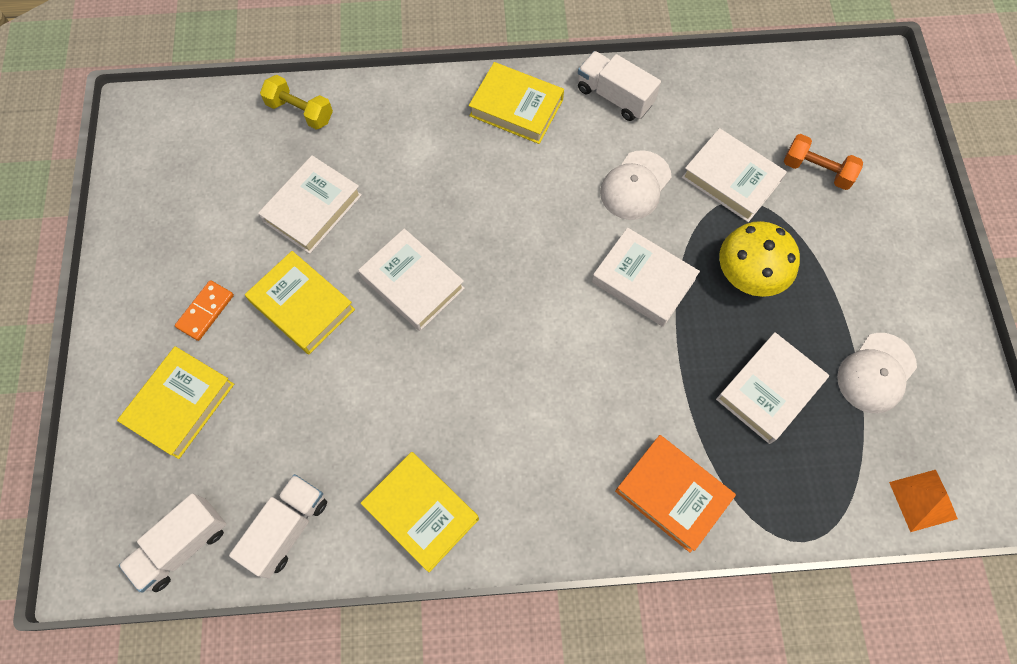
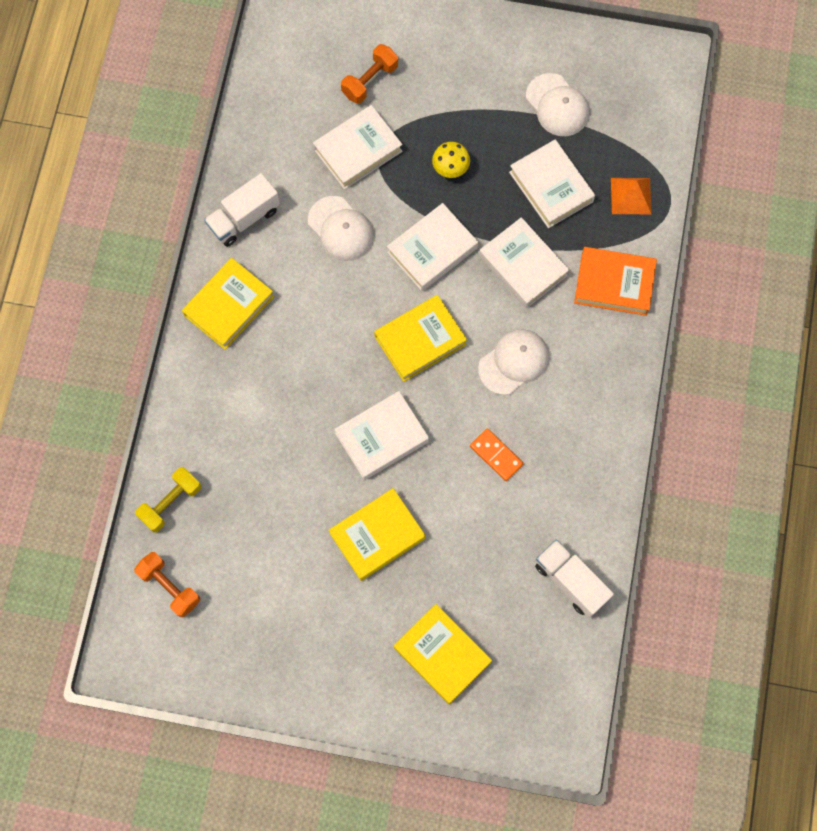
camera: 75 degrees left, 5 degrees up
(183, 546) = (565, 667): white truck -> none
(205, 311) = (359, 621): orange domino -> orange domino (496, 455)
(216, 132) = (169, 587): none -> orange dumbbell
(312, 208) = (281, 510): white book -> white book (522, 266)
(421, 512) = (583, 474): yellow book -> yellow book (420, 340)
(537, 400) = (513, 362): none -> white cap
(672, 494) = (614, 284): orange book -> orange book turned 45 degrees clockwise
(748, 275) = (450, 168): yellow mushroom -> yellow mushroom, size x0.58
(923, 500) = (660, 112): orange pyramid -> orange pyramid (631, 196)

